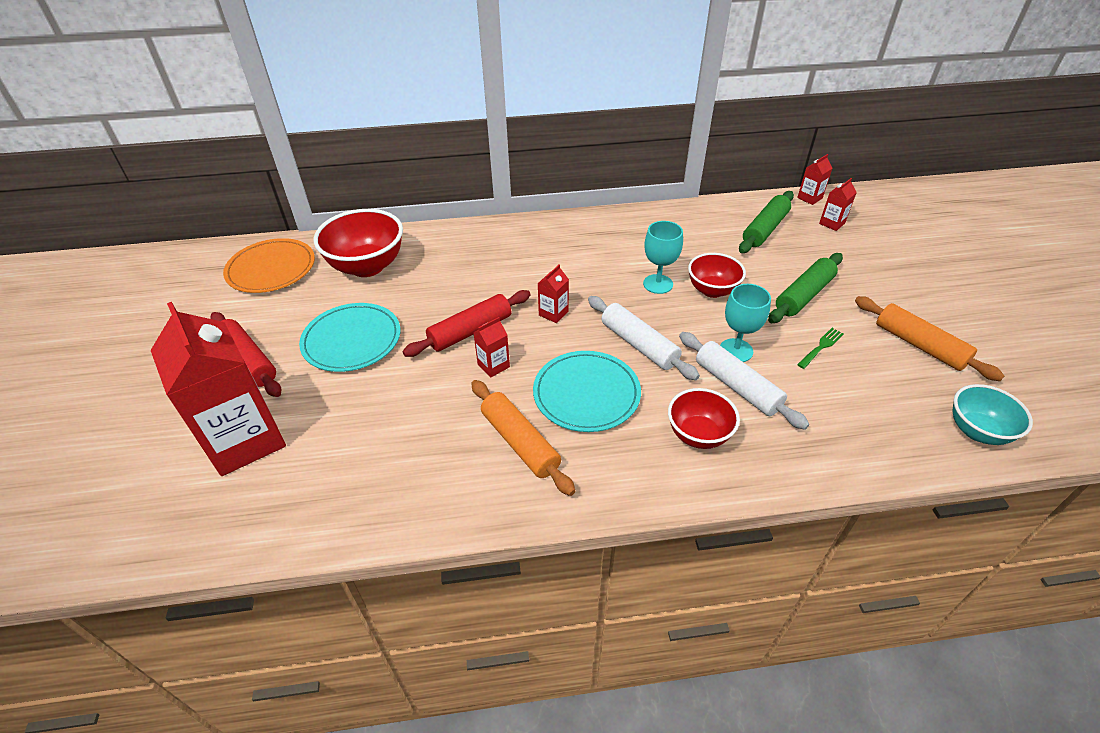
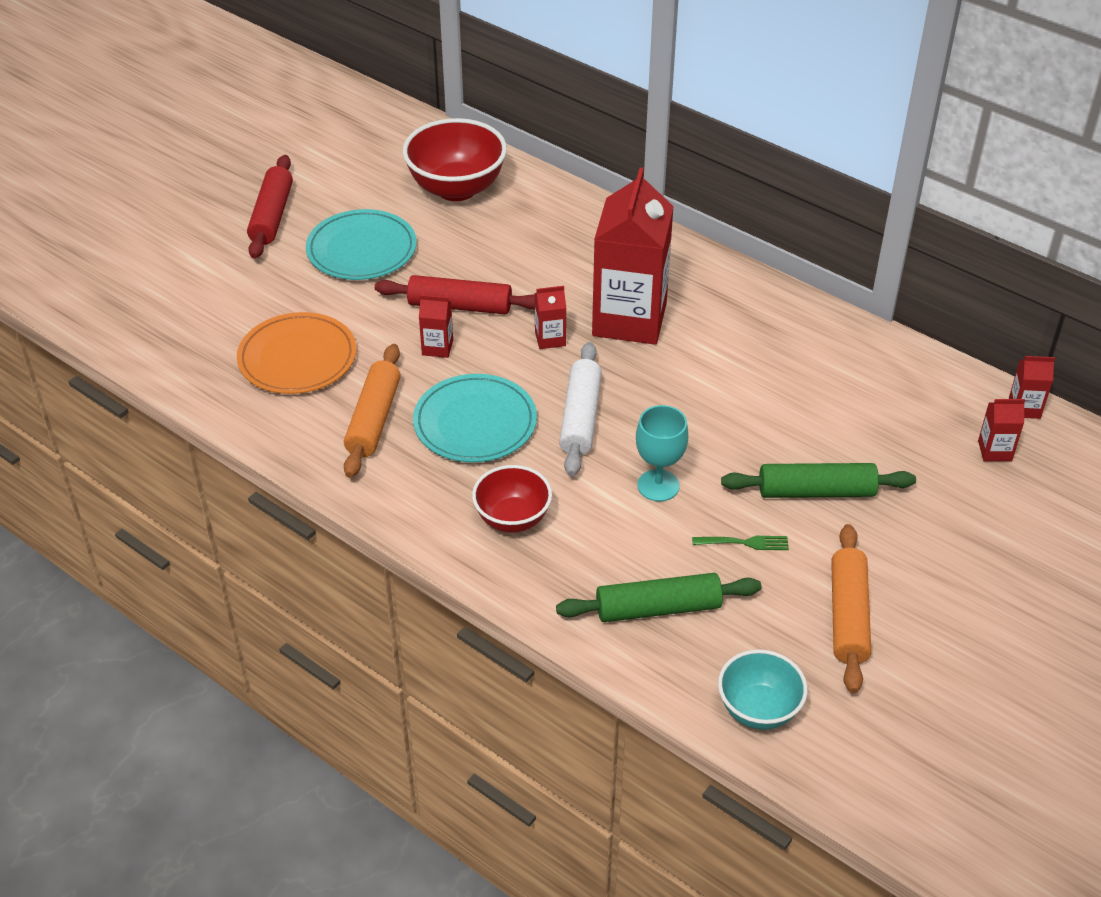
camera: 45 degrees right, 0 degrees up
(245, 440) = (203, 278): red carton -> red carton (629, 319)
(271, 269) = (379, 141): orange plate -> orange plate (297, 358)
(658, 284) = (687, 379): turquoise goblet -> none
(712, 290) = (730, 421): red bowl -> none
(737, 386) = (606, 512): white rolling pin -> none
(764, 229) = (900, 404): green rolling pin -> green rolling pin (658, 608)

